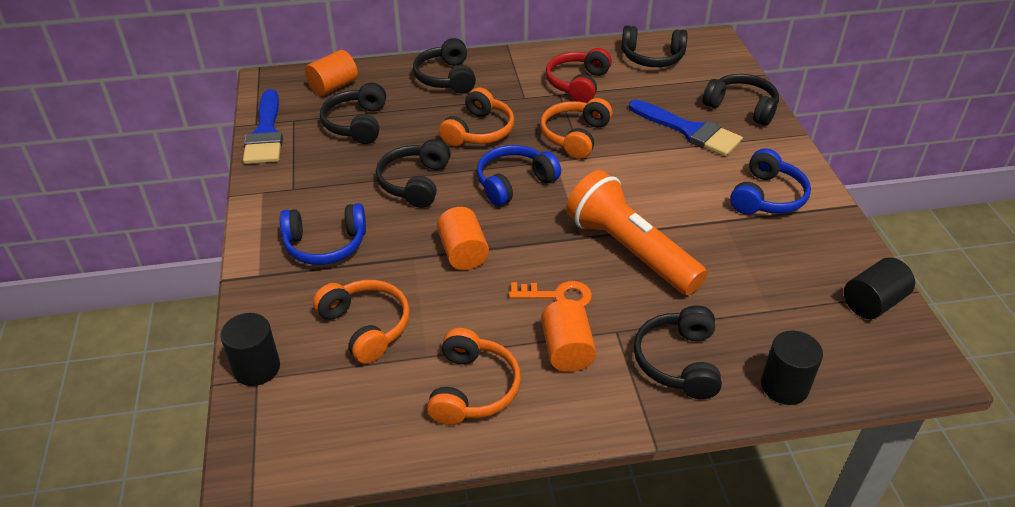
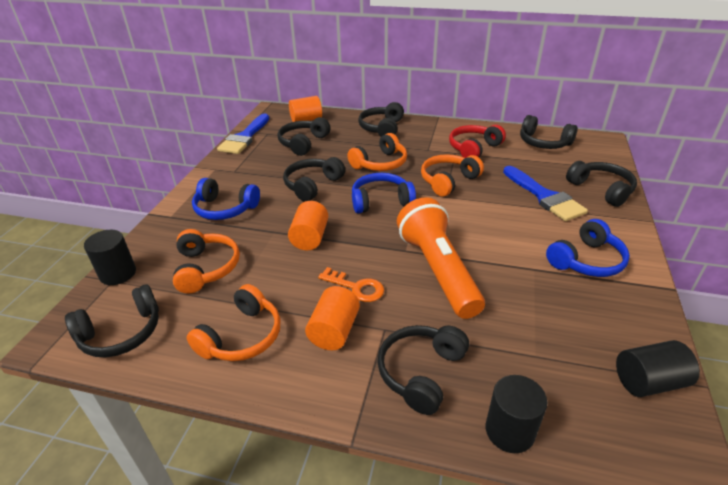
camera: 25 degrees right, 5 degrees down
(328, 432) = (121, 333): none -> black headphones

